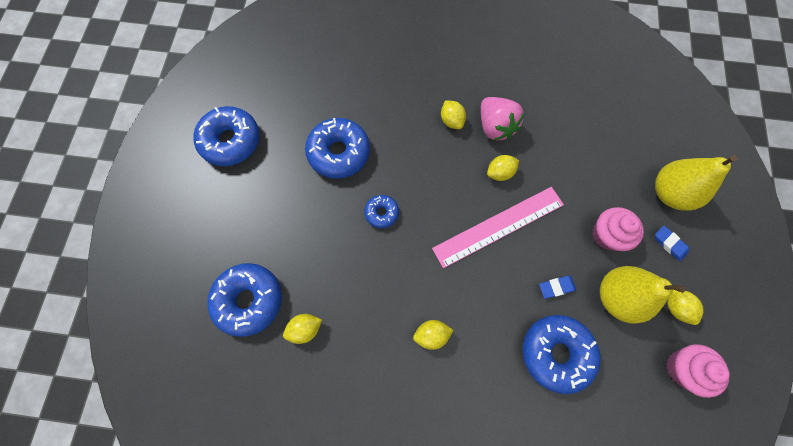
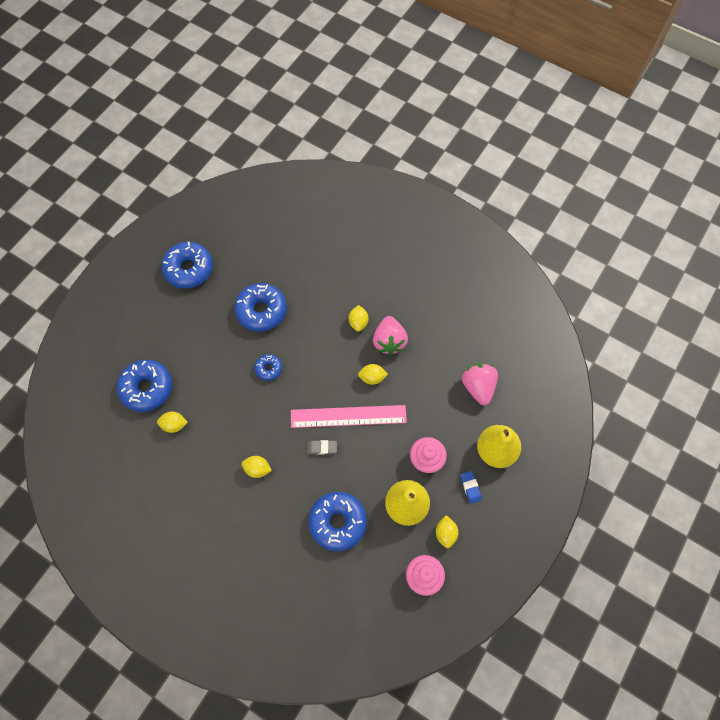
camera: 25 degrees right, 5 degrees down
(490, 275) = (322, 448): none -> grey eraser
(556, 287) = (365, 478): blue eraser -> none
(612, 135) = (478, 387): none -> pink strawberry

